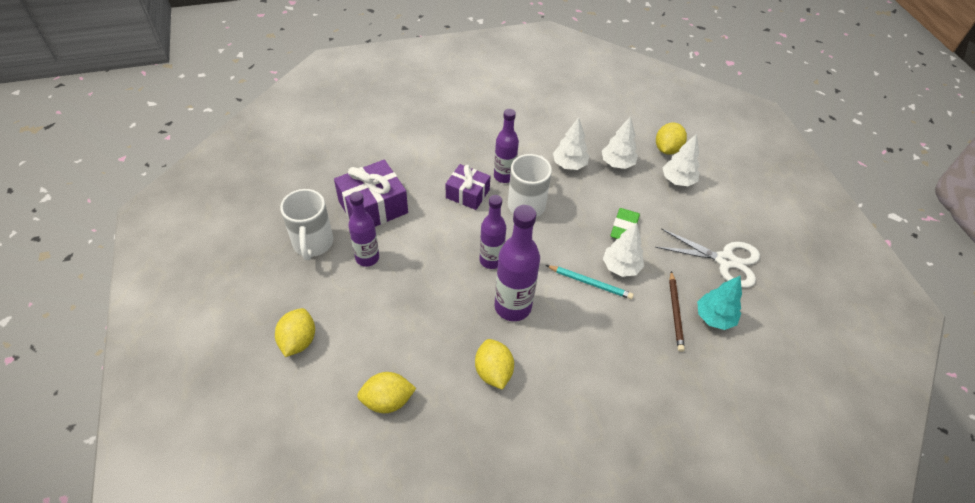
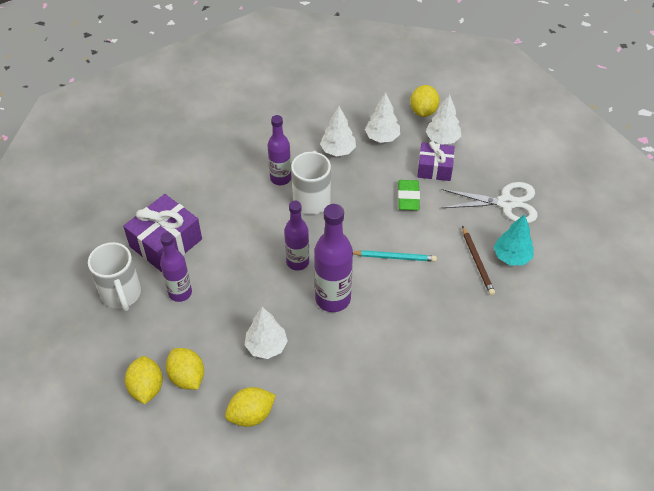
camera: 15 degrees left, 0 degrees up
(467, 194) = (252, 205): purple gift -> purple gift (434, 168)
(493, 372) = (336, 361): yellow lemon -> yellow lemon (187, 377)
(621, 267) = (417, 235): white tree -> white tree (266, 346)

